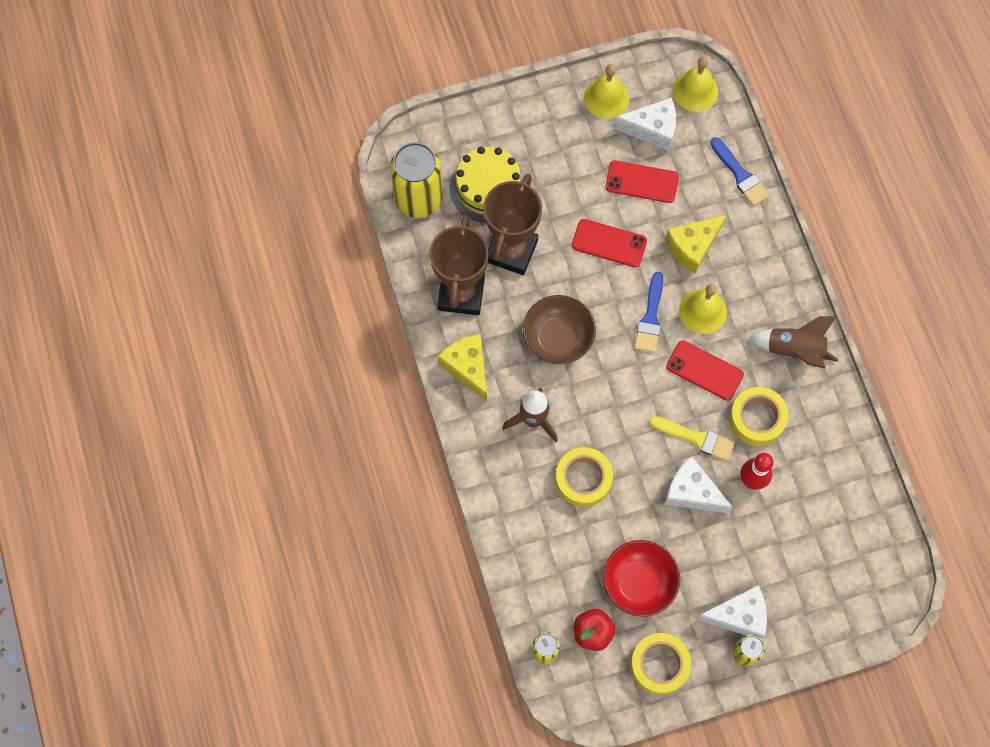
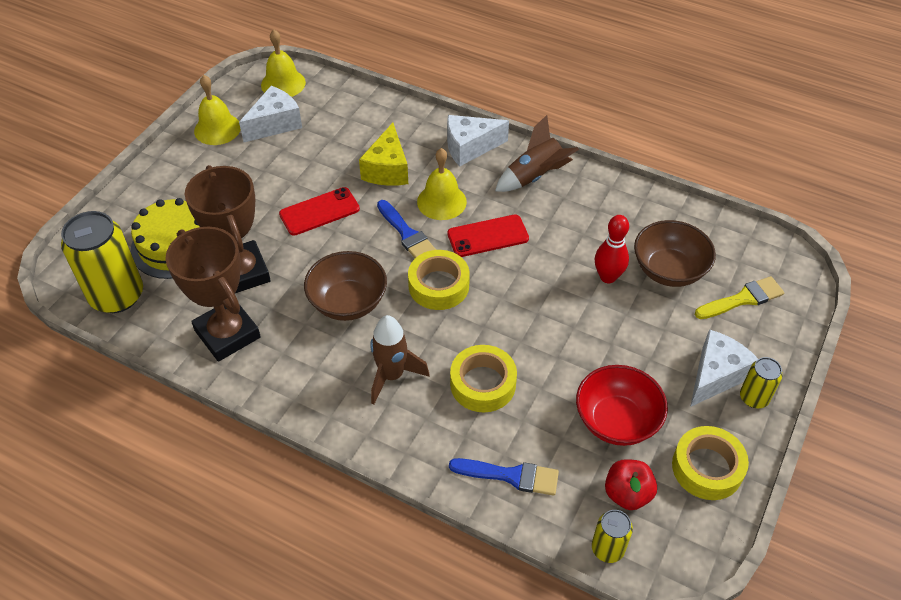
camera: 45 degrees left, 20 degrees down
(467, 368) = (291, 383): yellow cheese -> none
(641, 182) = (302, 158): red phone -> none
(692, 492) = (576, 321): white cheese -> white cheese (469, 147)
(696, 438) = (535, 283): yellow brush -> yellow brush (742, 299)
(740, 175) = (372, 107): blue brush -> blue brush (510, 476)
(757, 418) = (562, 236): yellow tape -> yellow tape (438, 285)
(801, 514) = (669, 270): none -> brown bowl

